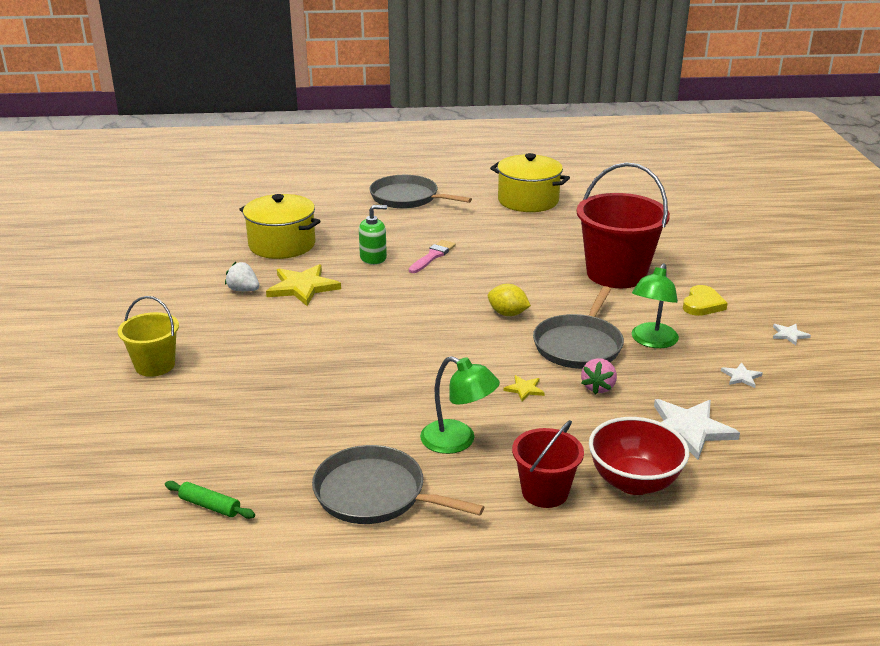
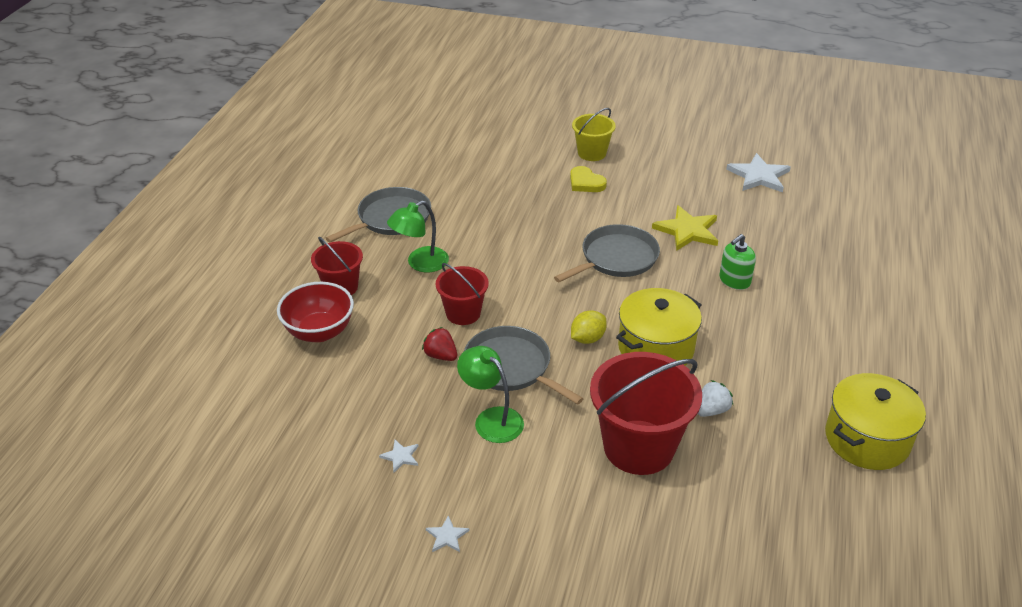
camera: 110 degrees right, 10 degrees up
(210, 506) = (423, 161): green rolling pin -> none
(243, 290) = (693, 200): white strawberry -> white strawberry (712, 410)
(282, 245) = (780, 231): yellow pot -> yellow pot (656, 348)
(373, 258) = (734, 280): green soap dispenser -> green soap dispenser turned 45 degrees clockwise
(407, 198) = (889, 336): grey pan -> grey pan (616, 258)
(432, 256) = (726, 320): pink brush -> none
(524, 389) = (463, 313): yellow star -> red bucket
(598, 387) = (441, 355): pink strawberry -> red strawberry
(688, 429) = (354, 386): white star -> white star (759, 176)
(702, 304) = (542, 492): yellow heart -> yellow heart (586, 183)

